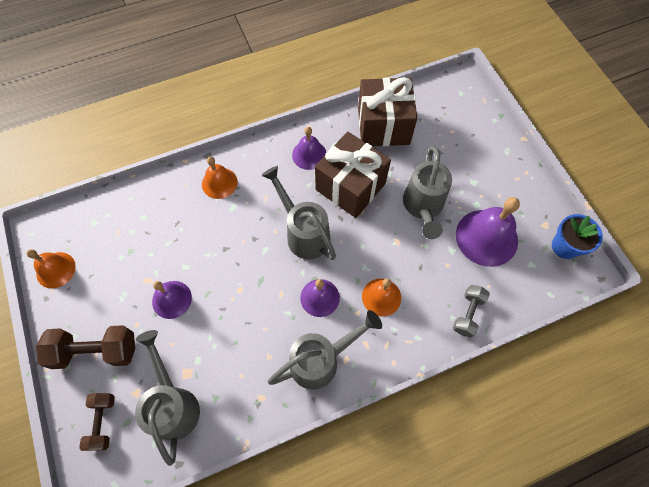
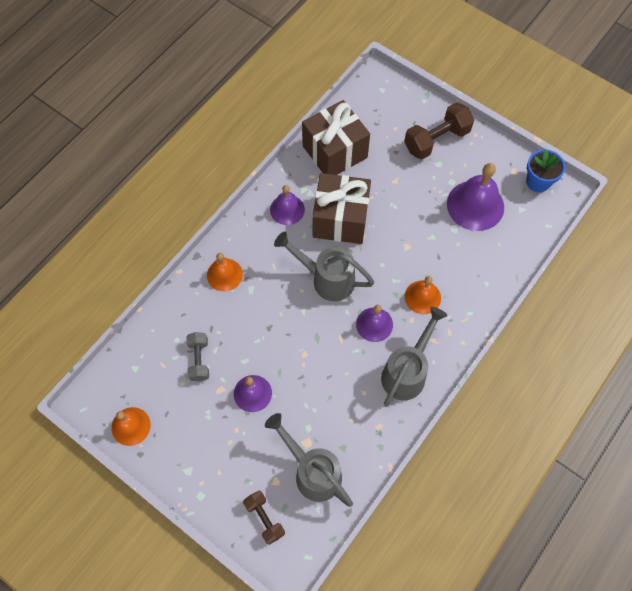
camera: 30 degrees left, 0 degrees up
(96, 351) = (217, 469): brown dumbbell -> brown dumbbell (436, 140)
(423, 207) = (410, 206): grey watering can -> none
(468, 314) = (496, 274): grey dumbbell -> grey dumbbell (199, 360)

